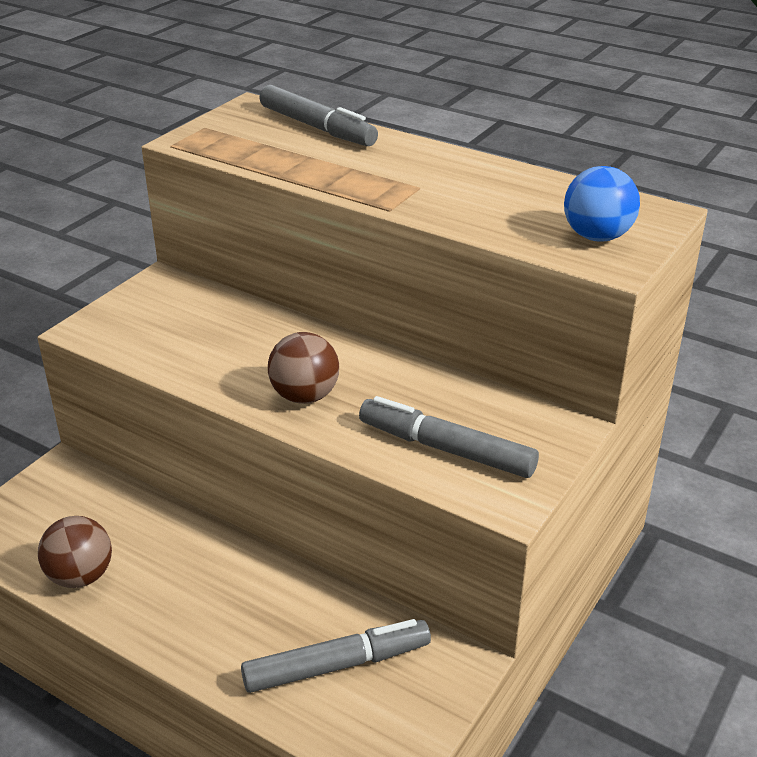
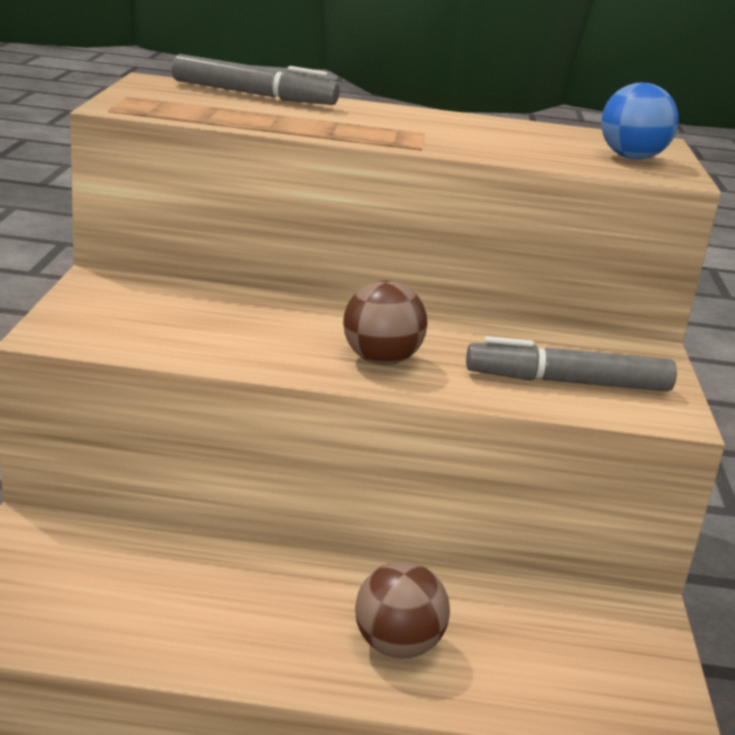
camera: 30 degrees left, 10 degrees down
(80, 576) = (157, 636): brown ball -> brown ball (397, 646)
(337, 665) = (530, 646): grey marker -> none

